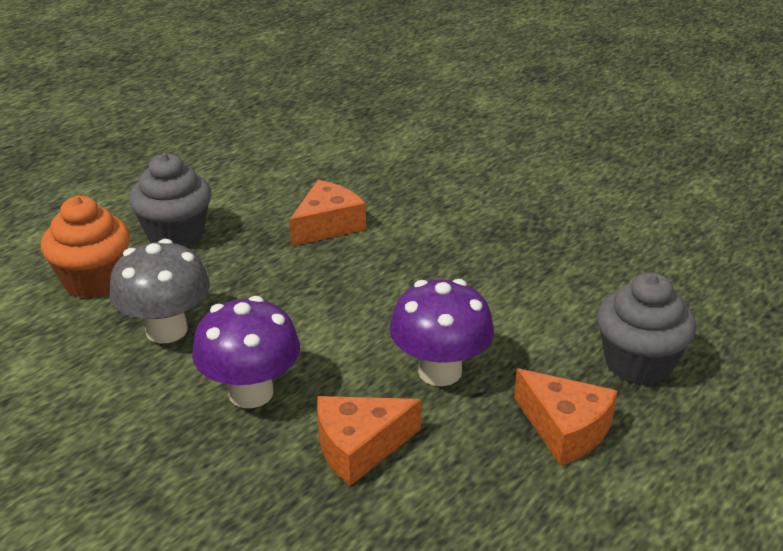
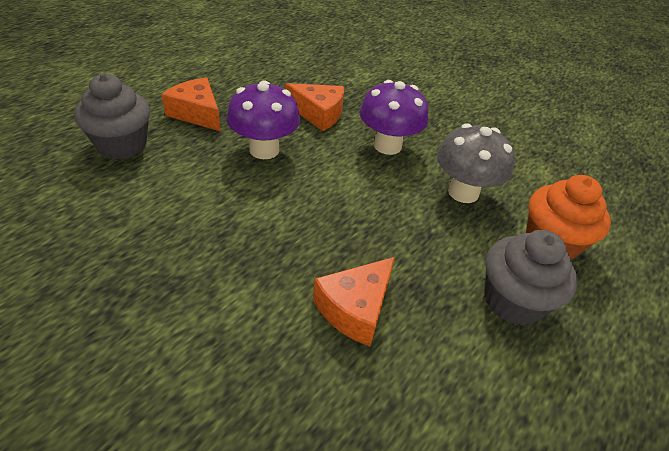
camera: 175 degrees right, 10 degrees up
(359, 447) = (318, 114): orange cheese -> orange cheese turned 45 degrees clockwise

